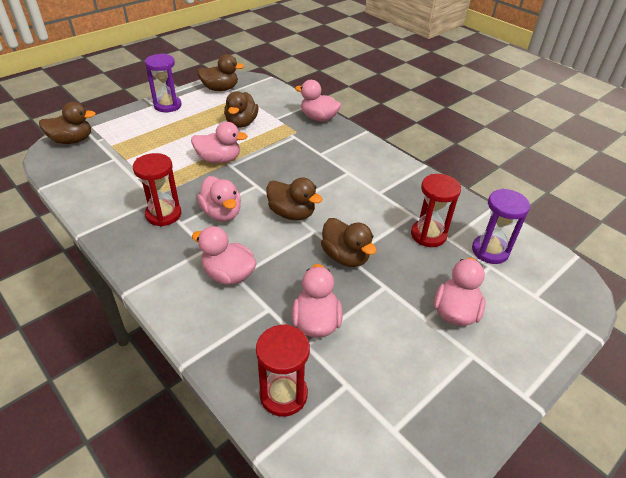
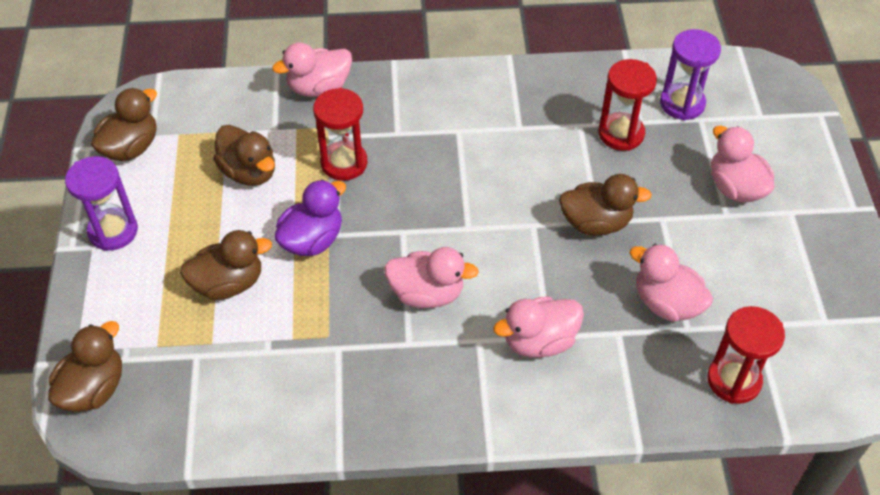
camera: 50 degrees left, 10 degrees up
(163, 214) = (377, 353): red hourglass -> red hourglass (344, 163)
(219, 159) = (312, 240): pink duck -> purple duck
(291, 213) = (486, 227): brown duck -> brown duck (228, 283)

